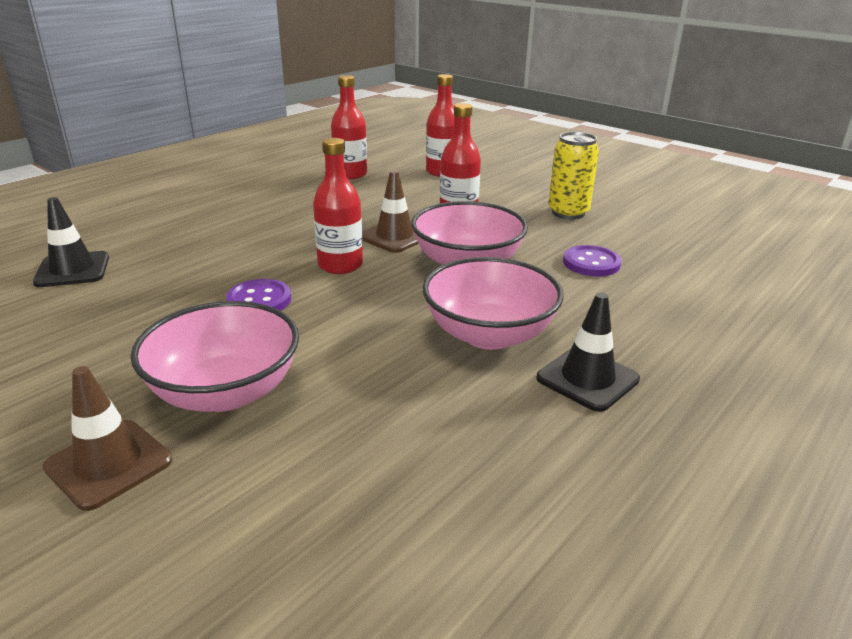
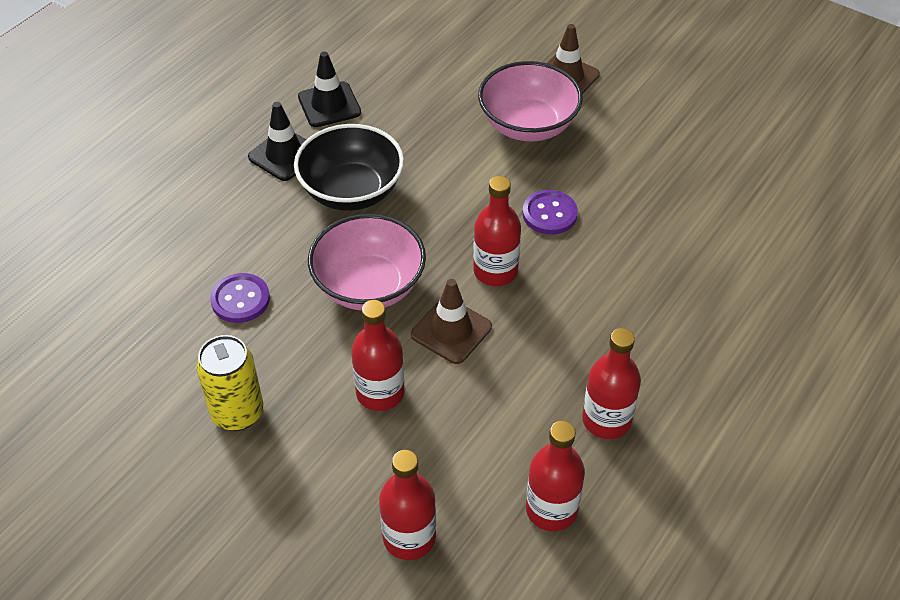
camera: 175 degrees right, 20 degrees up
(72, 270) = (744, 240): black traffic cone -> black traffic cone (329, 105)
(292, 197) = (606, 420): none -> red bottle
(489, 334) = (351, 191): pink bowl -> black bowl

